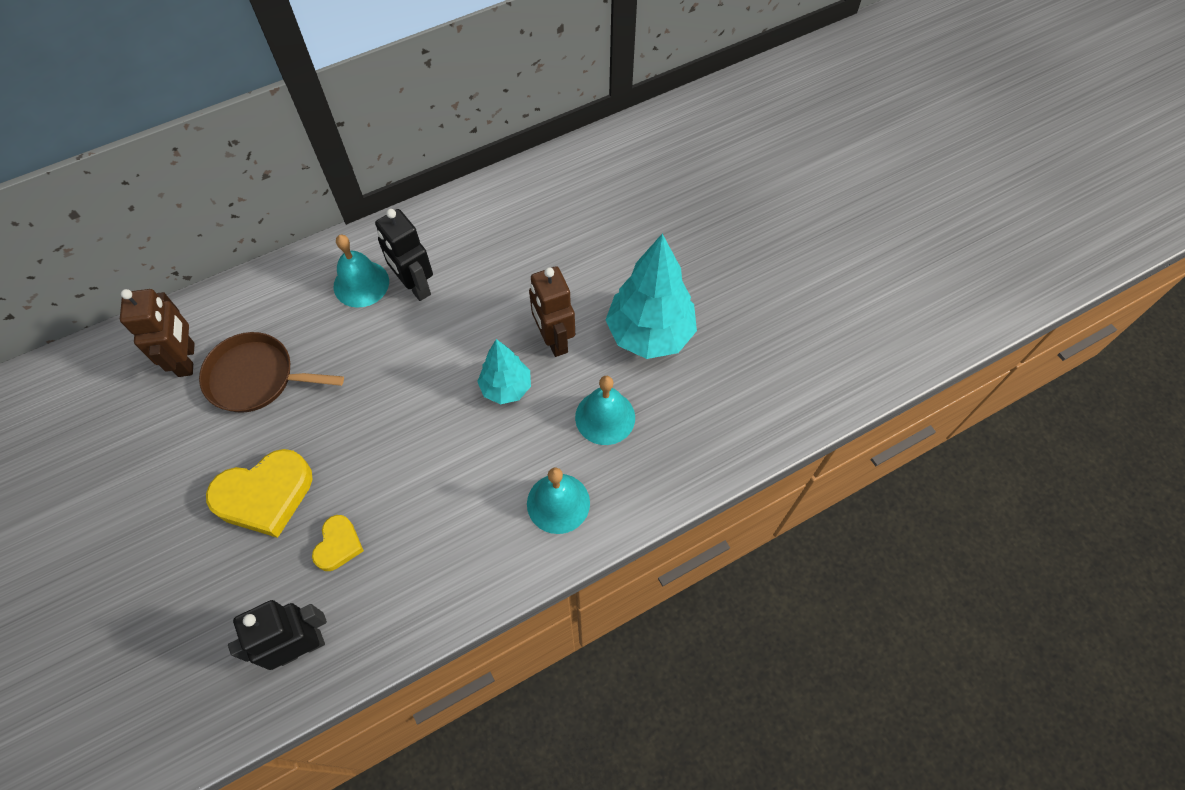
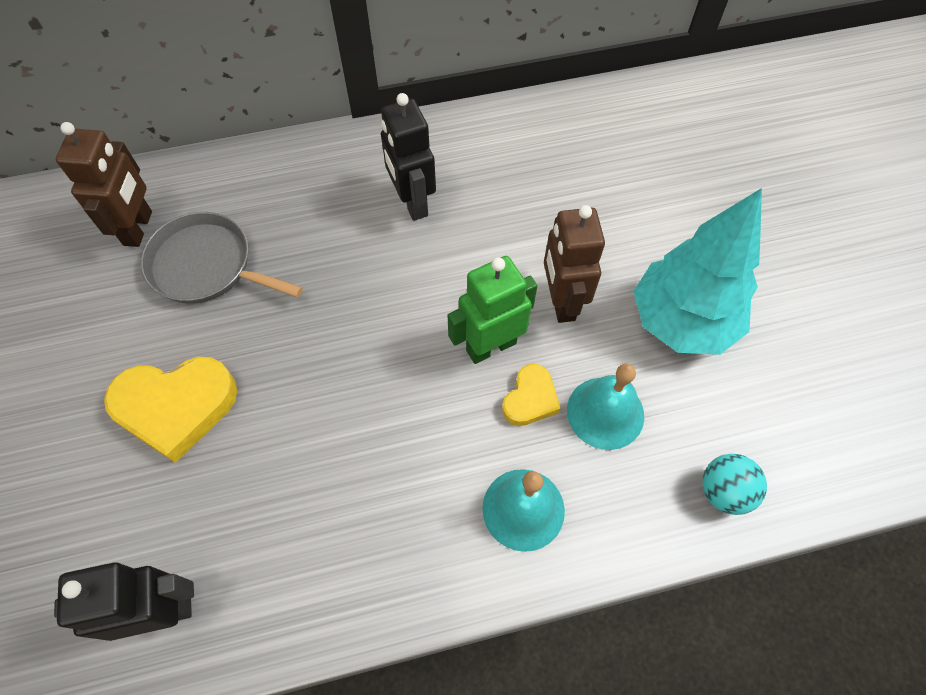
camera: 15 degrees right, 0 degrees up
(256, 377) = (206, 266): brown pan -> grey pan
(338, 545) = (243, 491): yellow heart -> yellow heart (530, 399)
(361, 283) = (352, 186): turquoise bell -> none
(506, 388) = (491, 346): turquoise tree -> green robot
(702, 453) = (724, 491): none -> turquoise ball

